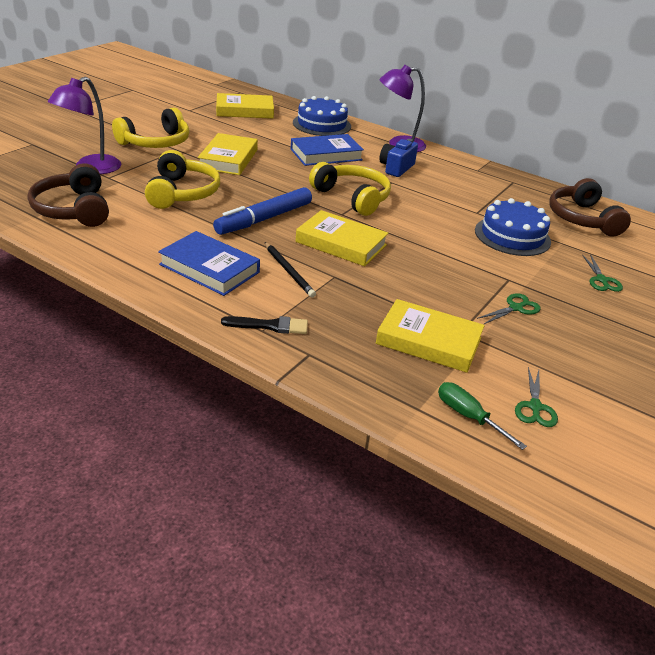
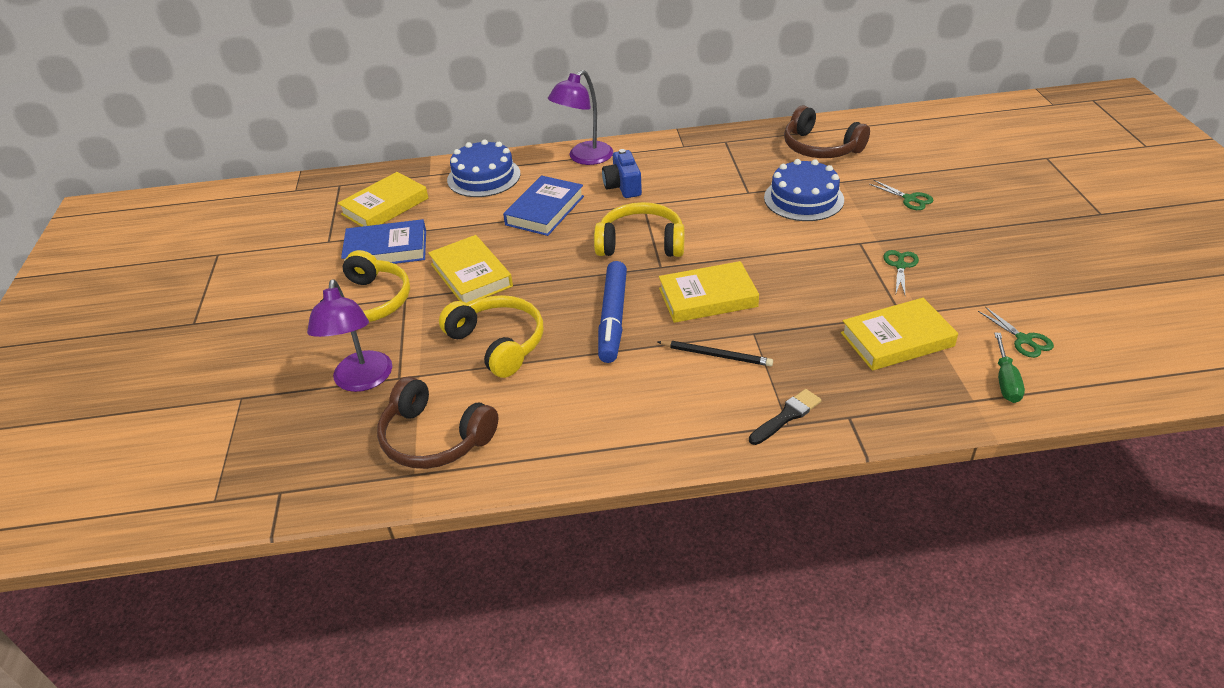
camera: 35 degrees left, 5 degrees up
(209, 268) = (657, 402): blue book -> blue book (386, 249)
(469, 417) = (1005, 380): green screwdriver -> green screwdriver turned 90 degrees counterclockwise

